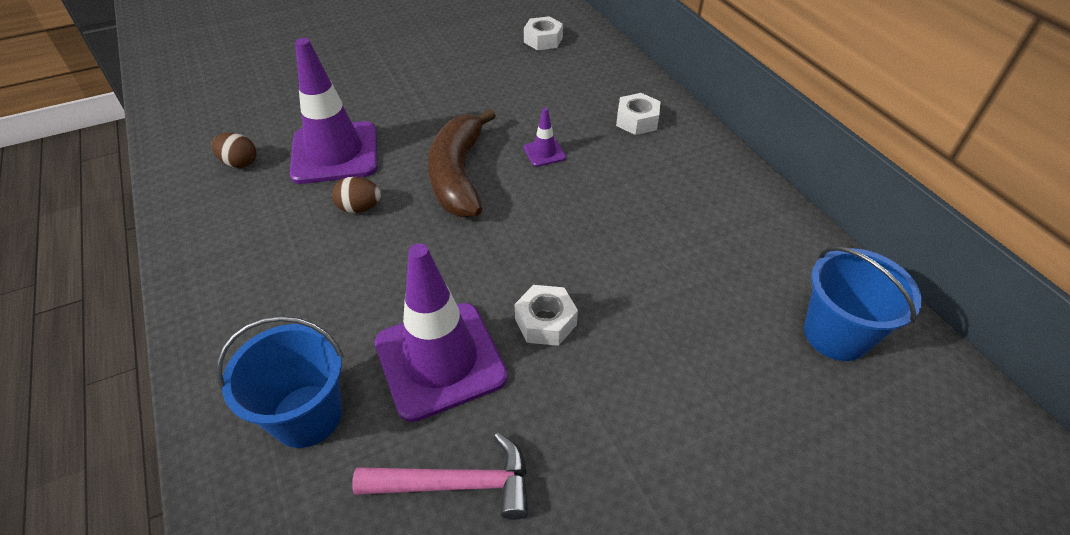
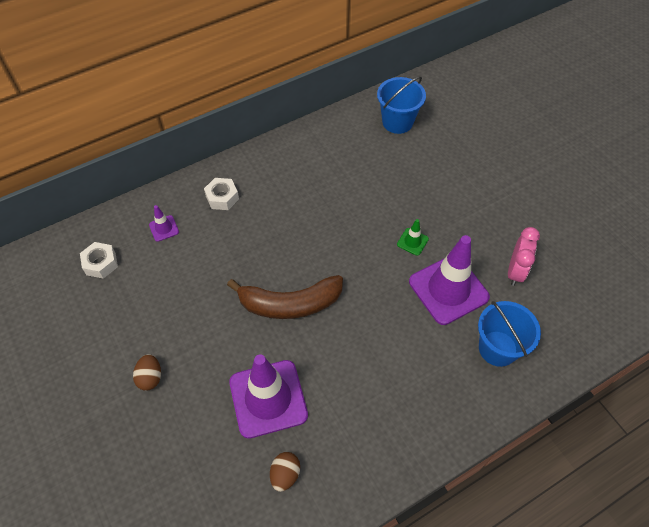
camera: 95 degrees left, 10 degrees up
(359, 208) = (331, 363): brown egg -> brown egg (150, 377)
(456, 484) = (515, 271): pink hammer -> pink clock
(544, 152) = (261, 252): purple traffic cone -> purple traffic cone (164, 228)
(545, 322) = (412, 241): white nut -> green traffic cone

